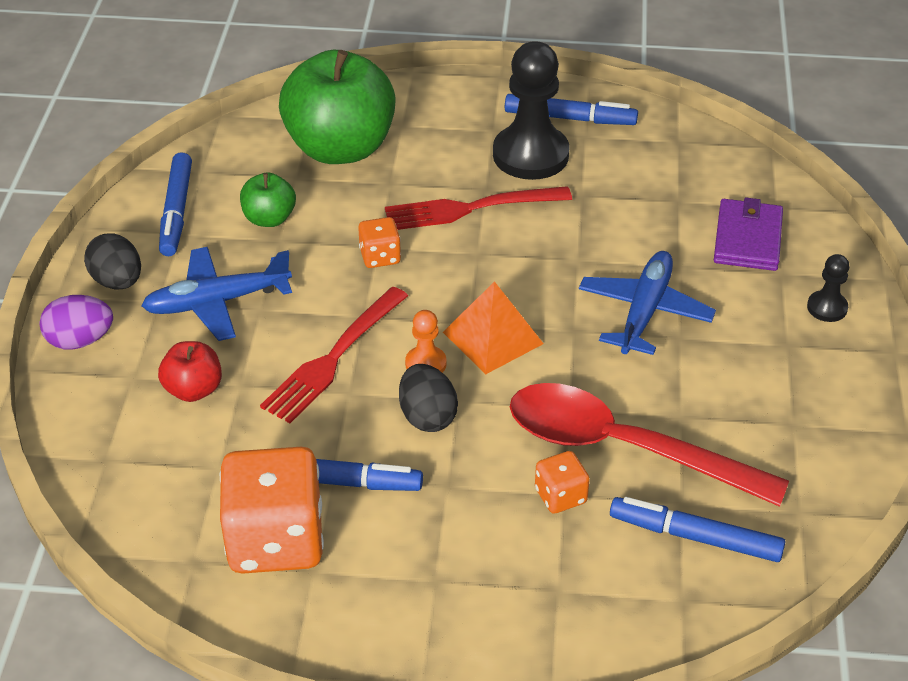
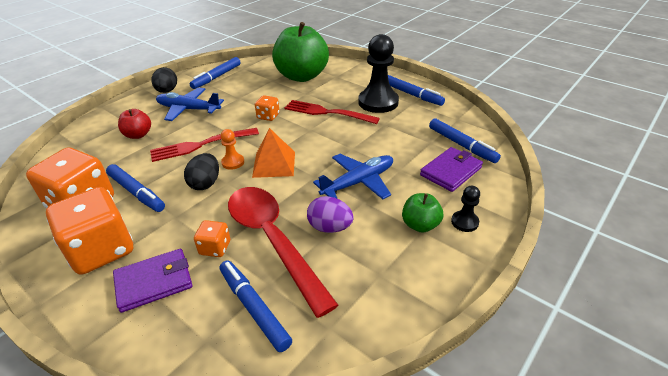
camera: 35 degrees right, 5 degrees down
(80, 341) = (128, 104): purple egg -> purple egg (330, 227)
(269, 219) = (245, 90): green apple -> green apple (420, 225)
(407, 580) = (101, 250): none -> orange dice
(537, 576) = (154, 282): none -> purple wallet
(724, 188) = (461, 145): none -> blue marker

